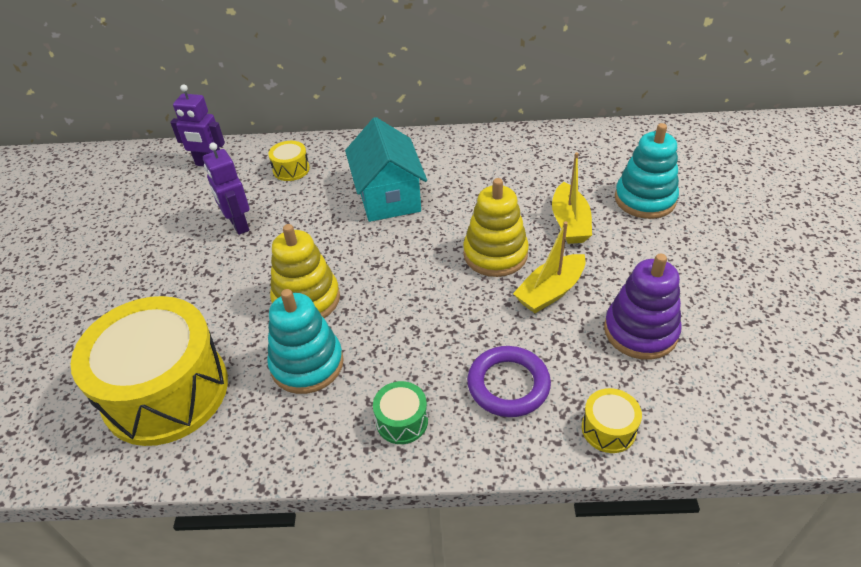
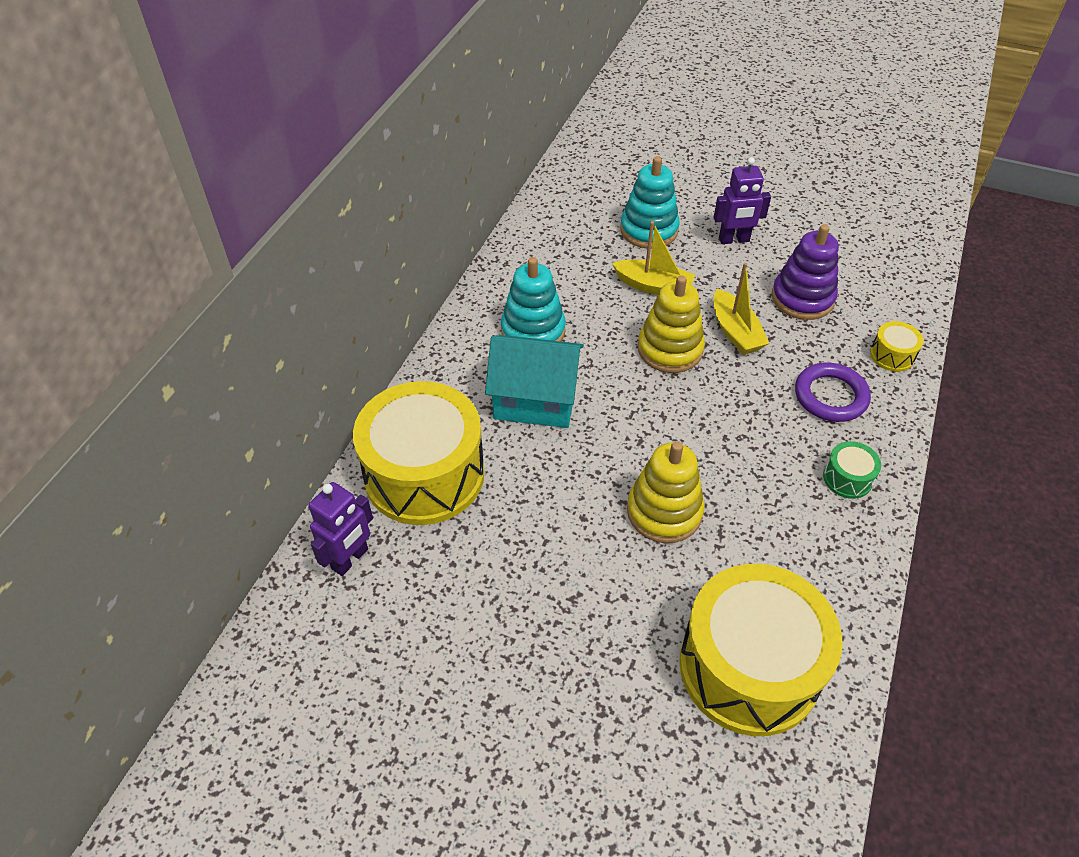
camera: 70 degrees left, 5 degrees up
(238, 225) = (502, 550): purple robot -> purple robot (734, 240)
(291, 169) = (424, 474): yellow drum -> yellow drum, size x2.48
(307, 364) = (756, 532): turquoise stacking toy -> turquoise stacking toy (533, 331)

